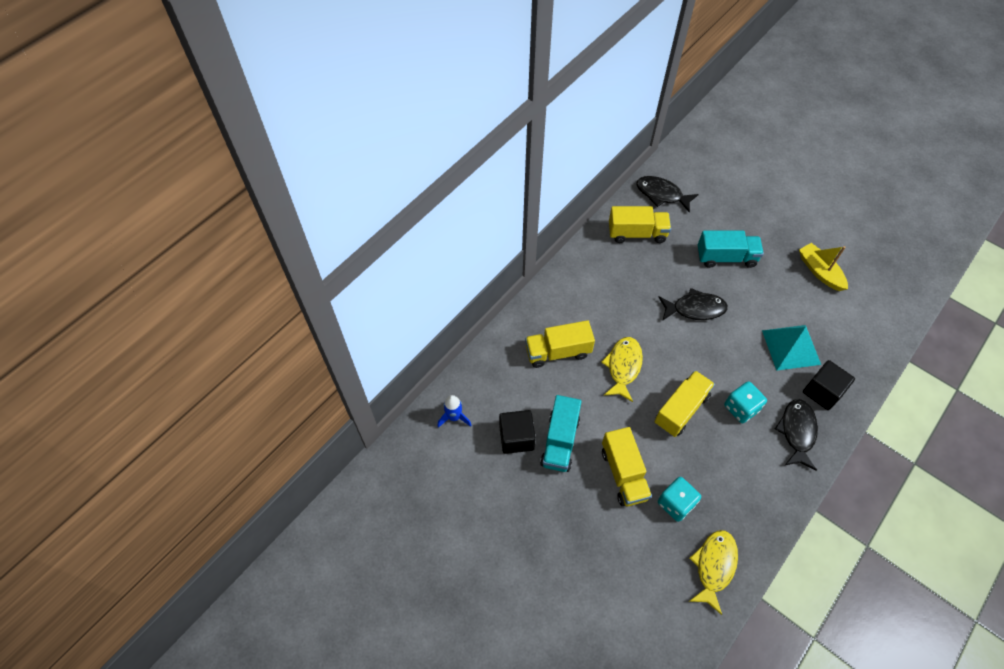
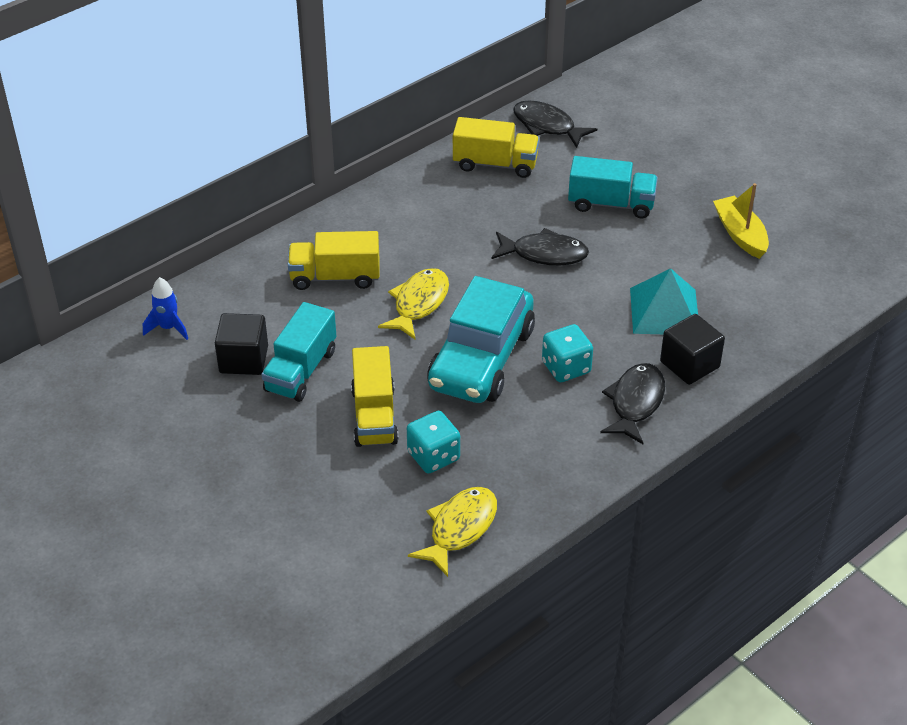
camera: 10 degrees right, 15 degrees down
(681, 409) = (481, 358): yellow truck -> turquoise car

